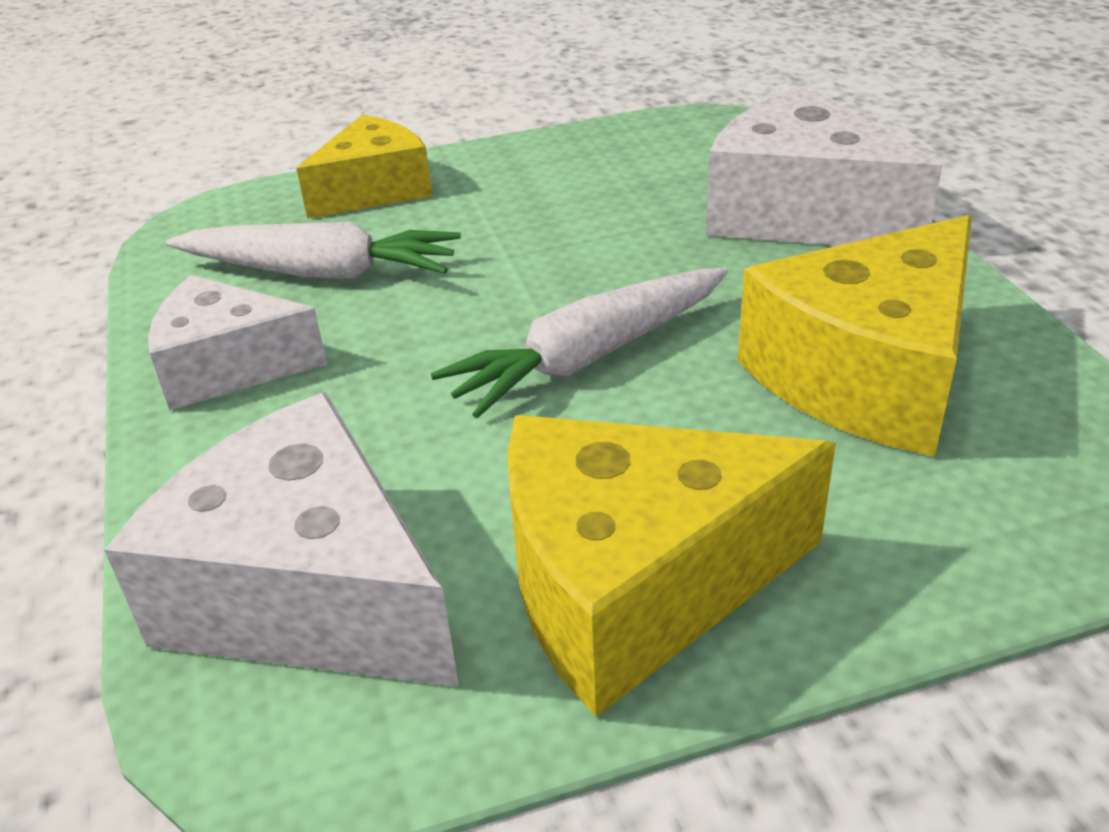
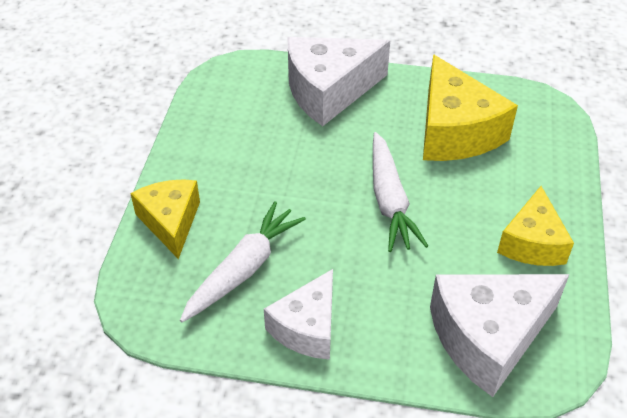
camera: 65 degrees left, 10 degrees up
(634, 586) = (532, 243): yellow cheese -> yellow cheese, size x0.64

